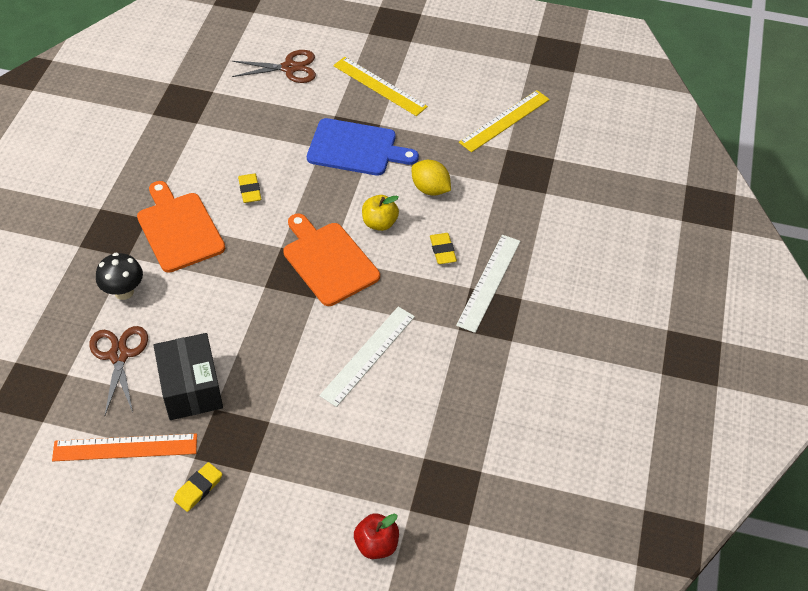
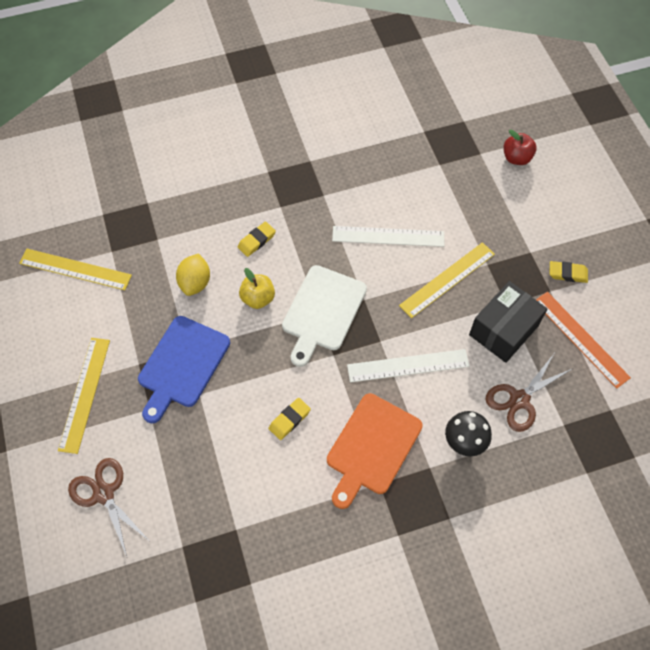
camera: 120 degrees left, 10 degrees up
(281, 375) = (447, 279): none -> yellow ruler
(328, 261) = (322, 311): orange cutting board -> white cutting board
(356, 148) = (182, 365): blue cutting board -> blue cutting board turned 135 degrees counterclockwise
(489, 282) = (267, 197): white ruler -> white ruler (408, 365)

